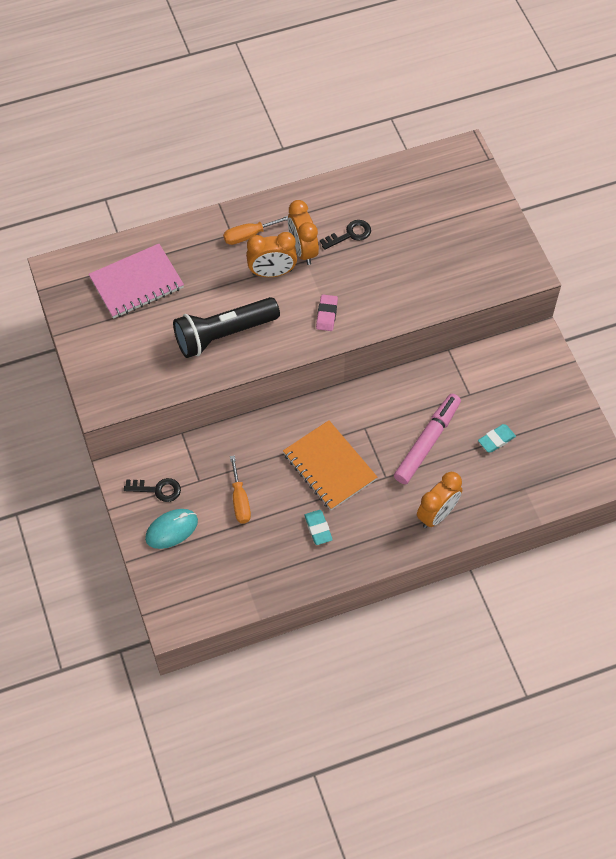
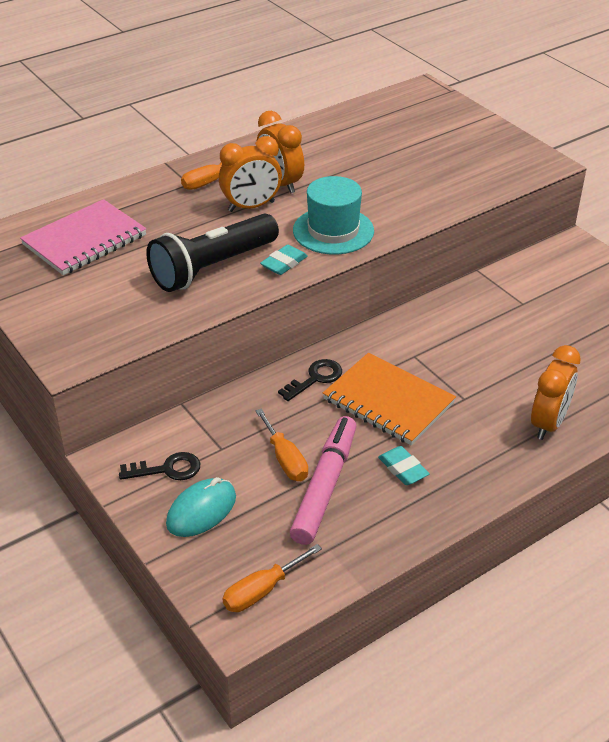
camera: 15 degrees left, 20 degrees down
(193, 601) = (262, 591): none -> orange screwdriver
(326, 314) = (333, 231): pink eraser -> turquoise hat
(350, 234) = (329, 164): black key -> black key (315, 378)
(427, 442) = (497, 355): pink marker -> pink marker (325, 486)
(496, 440) = (578, 338): turquoise eraser -> turquoise eraser (284, 263)

